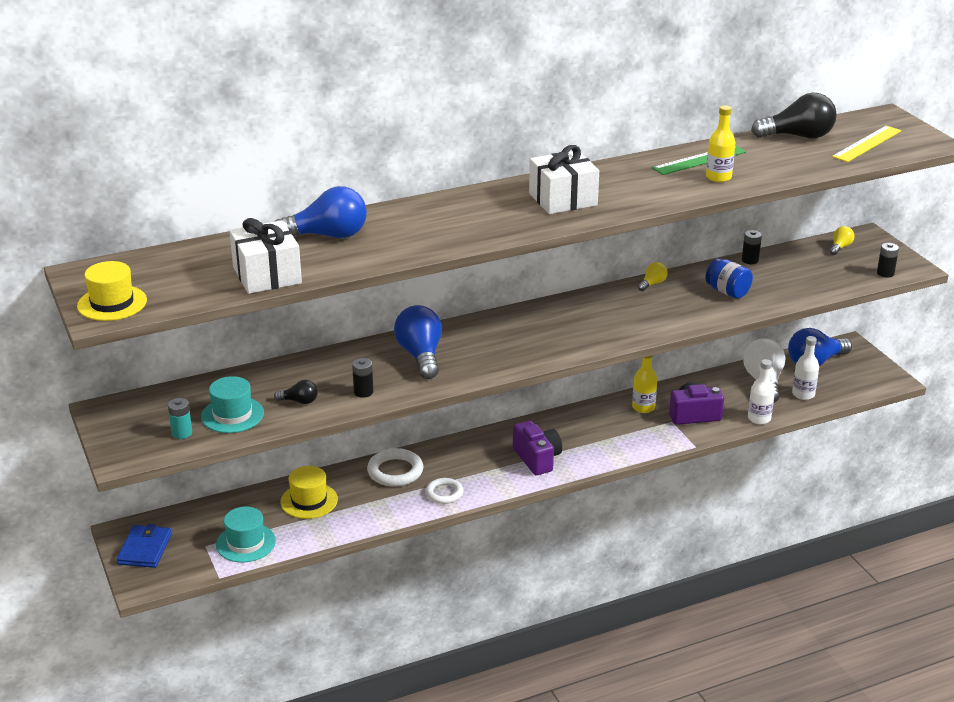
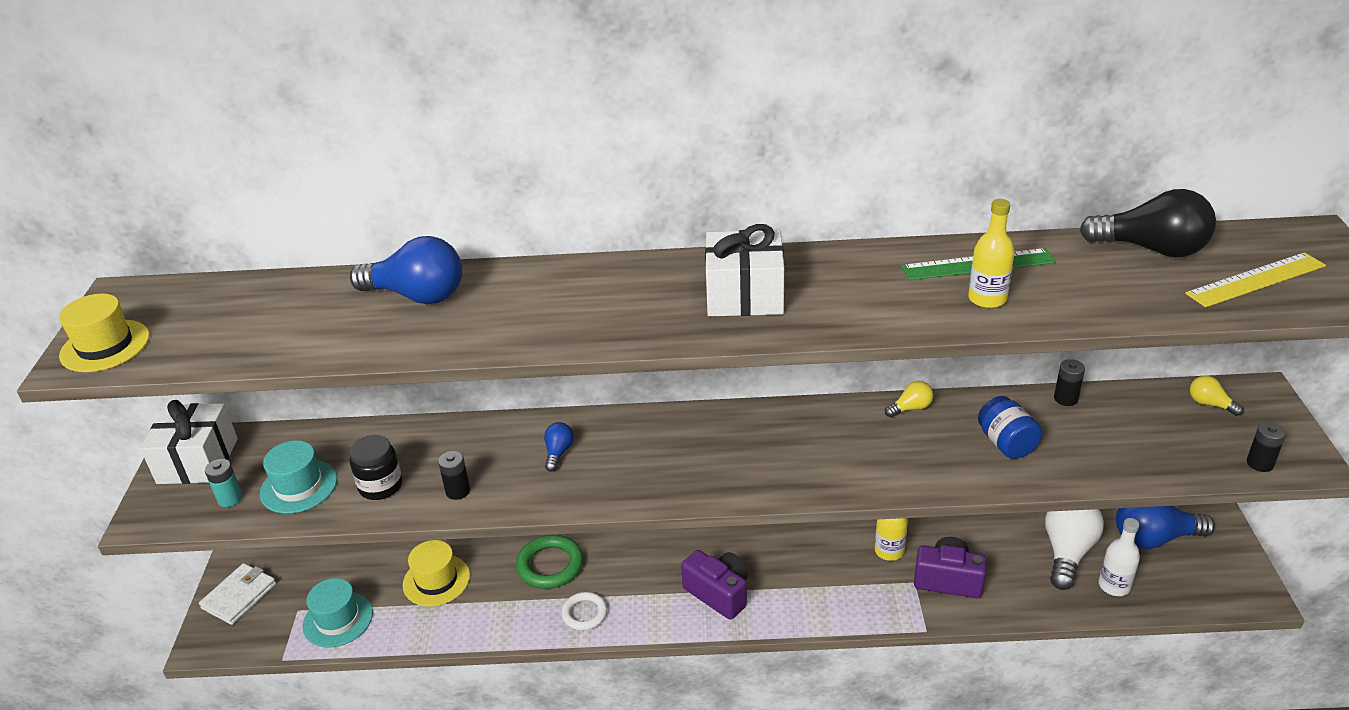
camera: 25 degrees right, 5 degrees up
(145, 549) = (239, 596): blue wallet -> white wallet
(267, 275) = (298, 342): white gift -> white gift (197, 461)
(299, 401) = (380, 486): black light bulb -> black jar
(395, 471) = (550, 565): white ring -> green ring
(420, 356) = (558, 453): blue light bulb -> blue light bulb, size x0.49
(537, 459) = (718, 593): purple camera -> purple camera turned 45 degrees counterclockwise
(759, 418) = (1033, 609): white bottle -> none
(840, 247) = (1210, 404): yellow light bulb -> yellow light bulb turned 105 degrees counterclockwise

